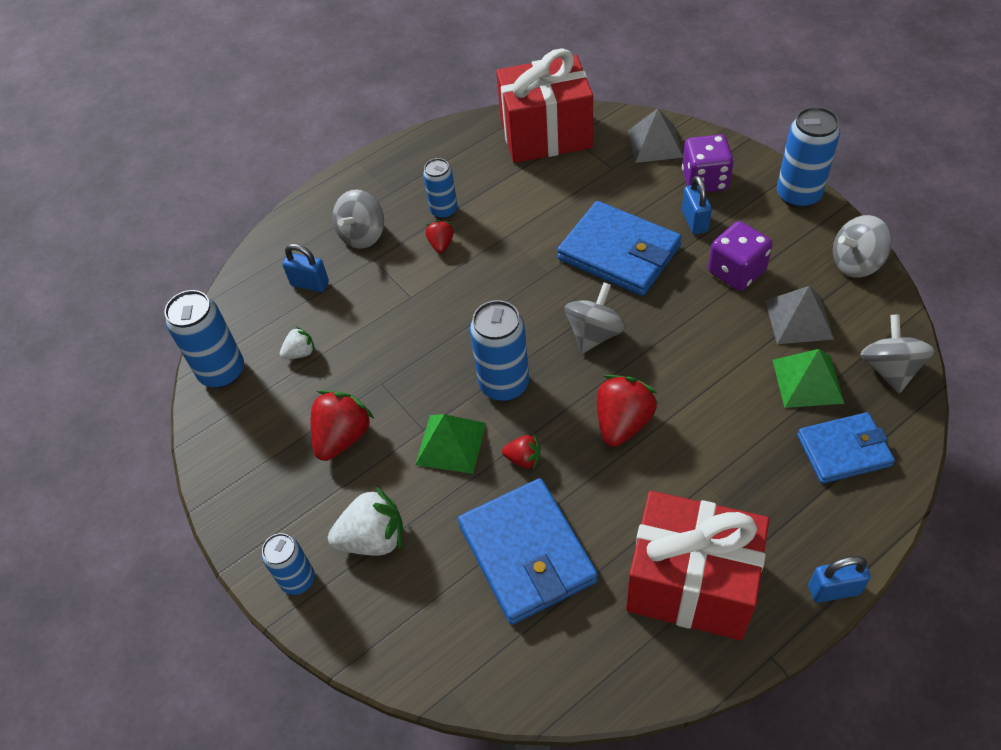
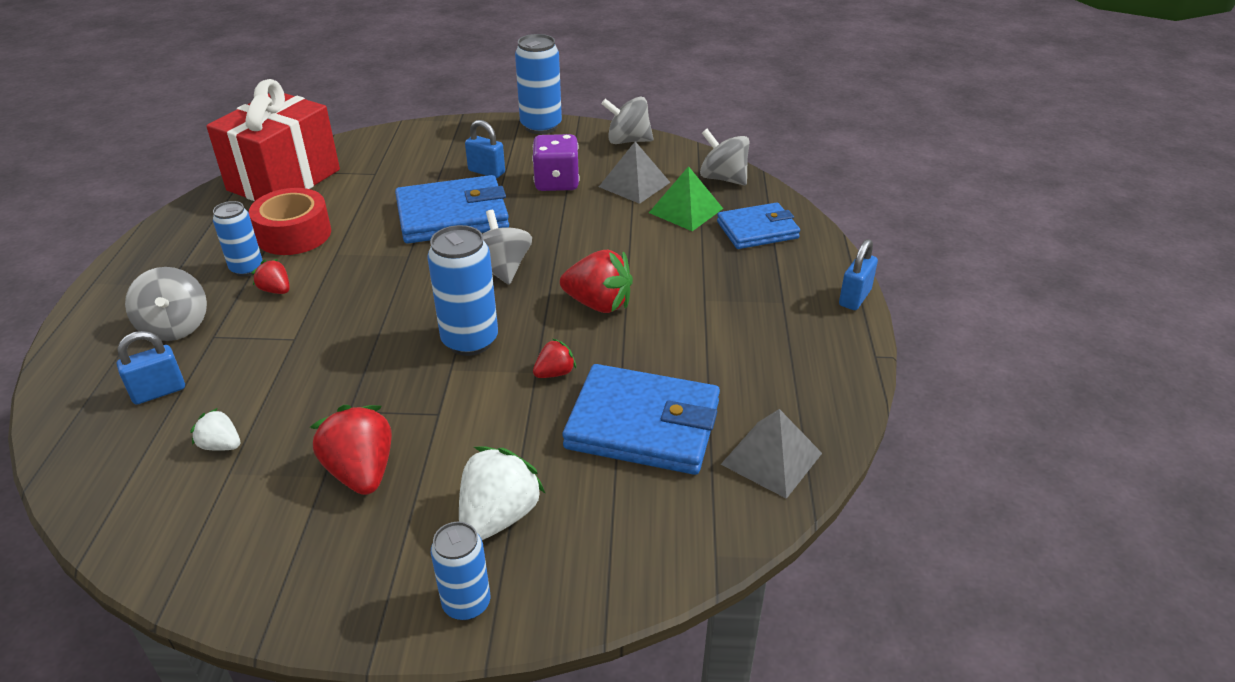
camera: 55 degrees left, 15 degrees down
(222, 372) = (136, 520): blue can -> none
(300, 353) = (221, 445): white strawberry -> white strawberry turned 75 degrees counterclockwise
(451, 443) = (477, 405): green pyramid -> none
(500, 197) = (294, 234): none -> red tape
(623, 423) = (599, 304): red strawberry -> red strawberry turned 135 degrees clockwise
(655, 143) = (391, 145): grey pyramid -> grey pyramid (771, 458)
(691, 584) = (776, 356): red gift -> none
(705, 180) = (461, 148): purple dice -> none
(843, 450) = (757, 230): blue wallet -> blue wallet turned 45 degrees clockwise
(856, 263) = (628, 141): grey spinning top -> grey spinning top turned 75 degrees clockwise

